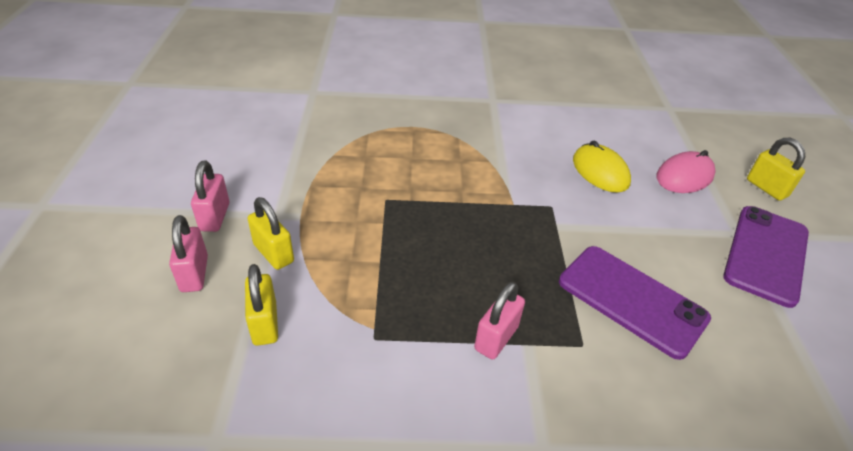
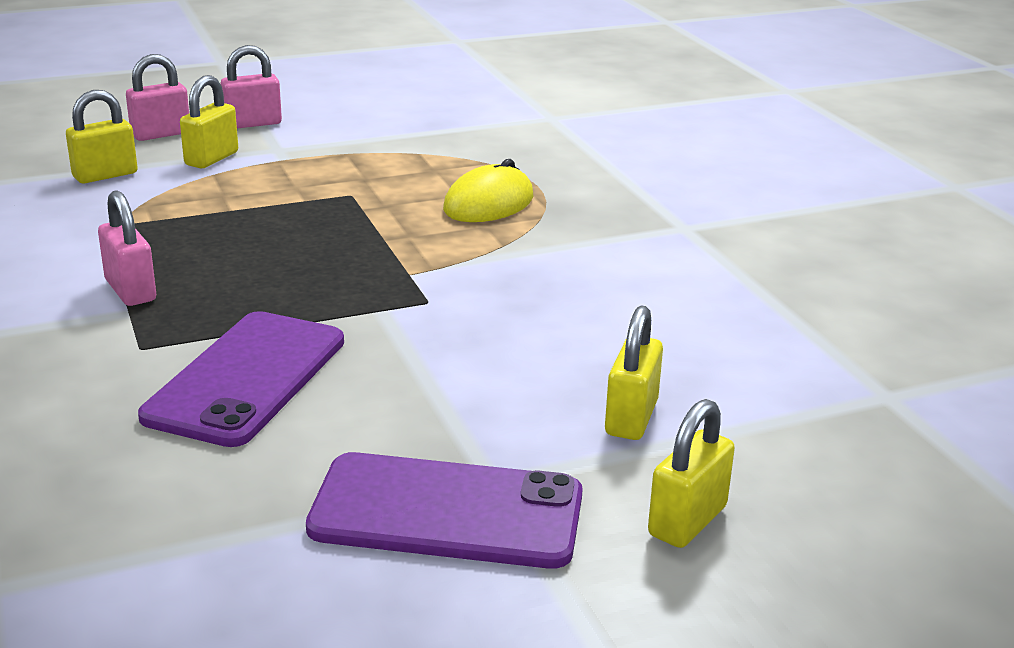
camera: 70 degrees right, 15 degrees down
(496, 338) = (131, 290): pink padlock -> pink padlock turned 45 degrees clockwise
(600, 171) = (562, 333): yellow mouse -> yellow mouse (489, 203)
(684, 176) = (631, 418): pink mouse -> yellow padlock

